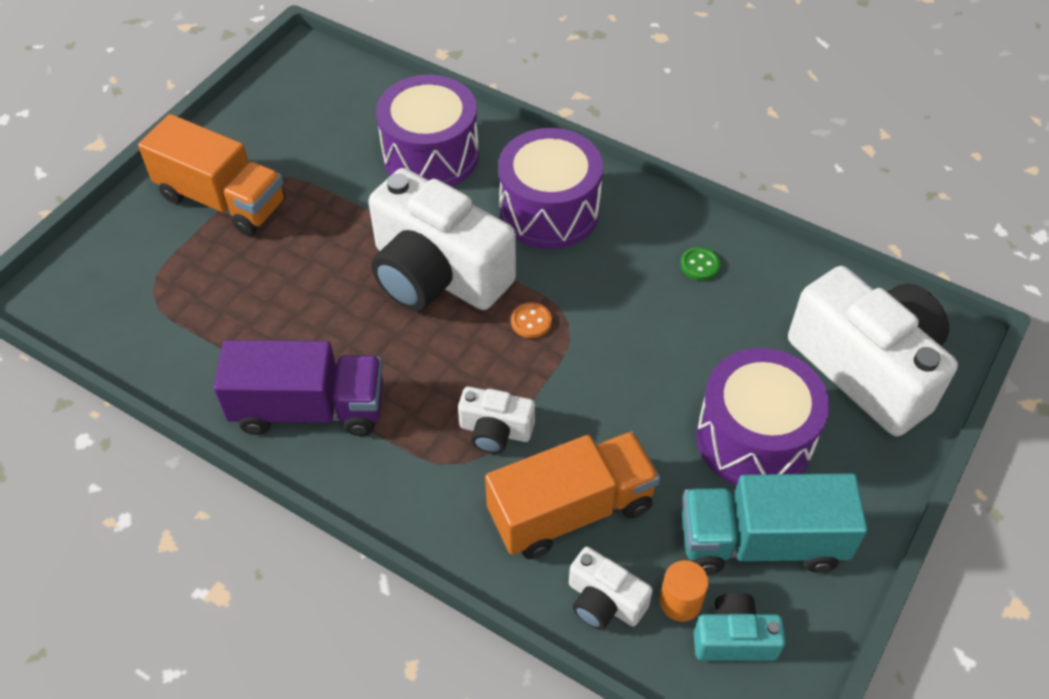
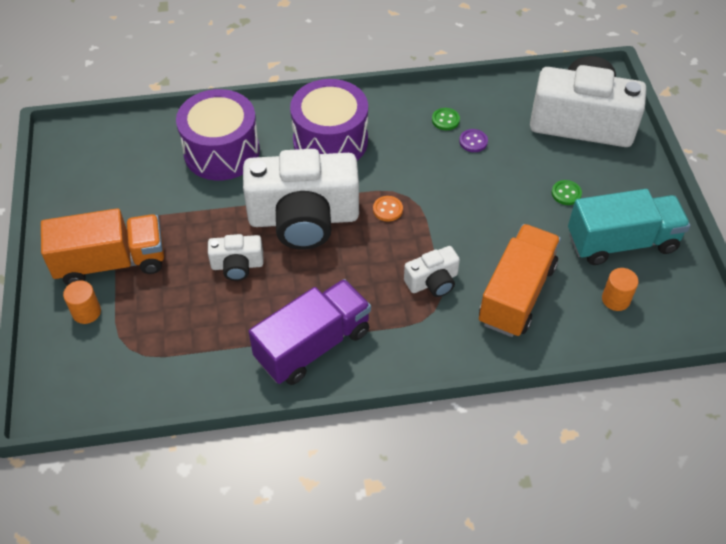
camera: 40 degrees left, 0 degrees up
(155, 233) = (86, 312): none -> orange cylinder
(604, 601) = (581, 327): white camera -> white camera (237, 265)
(706, 308) = (473, 141): none -> purple button
(734, 639) = (657, 298): turquoise camera -> none
(754, 439) = (566, 193): purple drum -> green button
(761, 542) = (621, 242): turquoise truck -> turquoise truck turned 150 degrees counterclockwise

